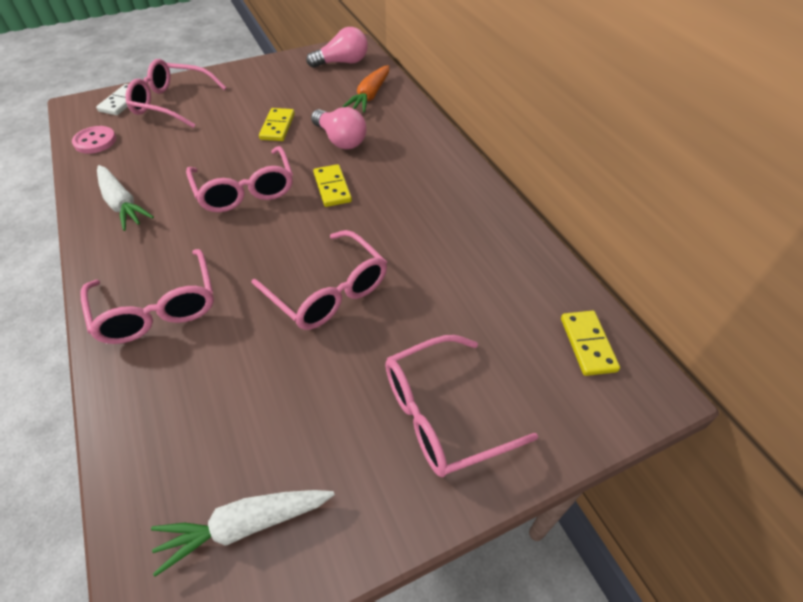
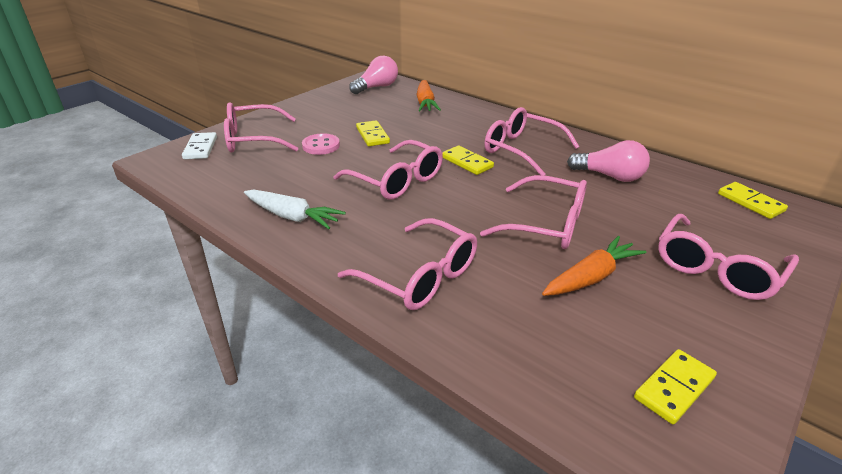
camera: 25 degrees left, 15 degrees down
(95, 141) = (207, 180): pink button -> pink button (321, 146)
(244, 526) = (674, 388): white carrot -> yellow domino
(304, 371) = (591, 277): none -> orange carrot
(340, 140) = (436, 133): pink light bulb -> pink light bulb (609, 176)
(404, 188) = (522, 150): none -> pink glasses

